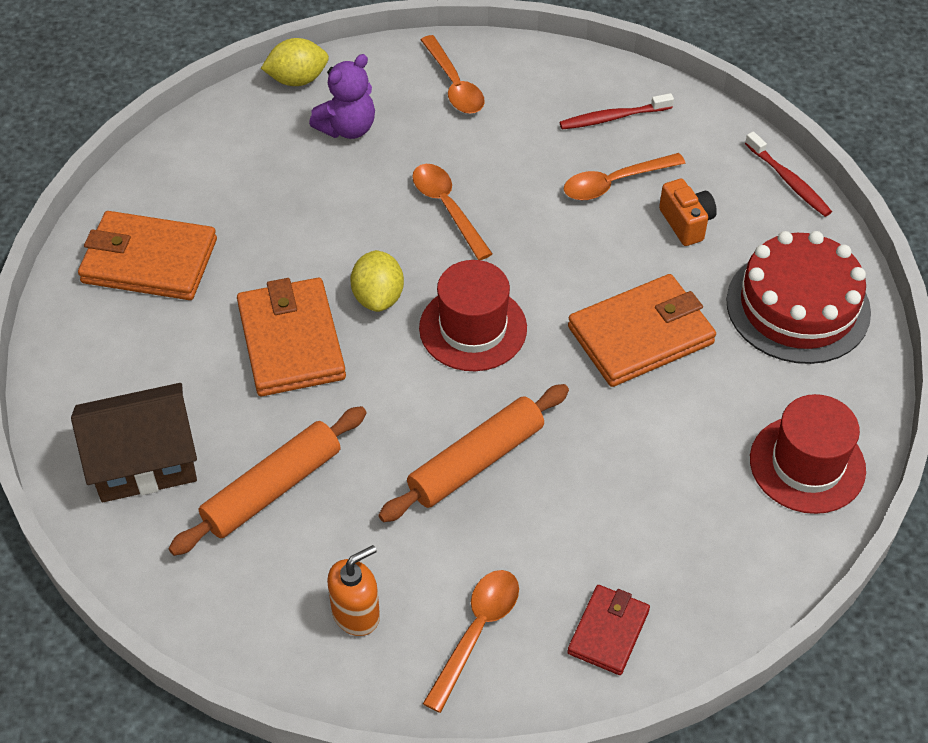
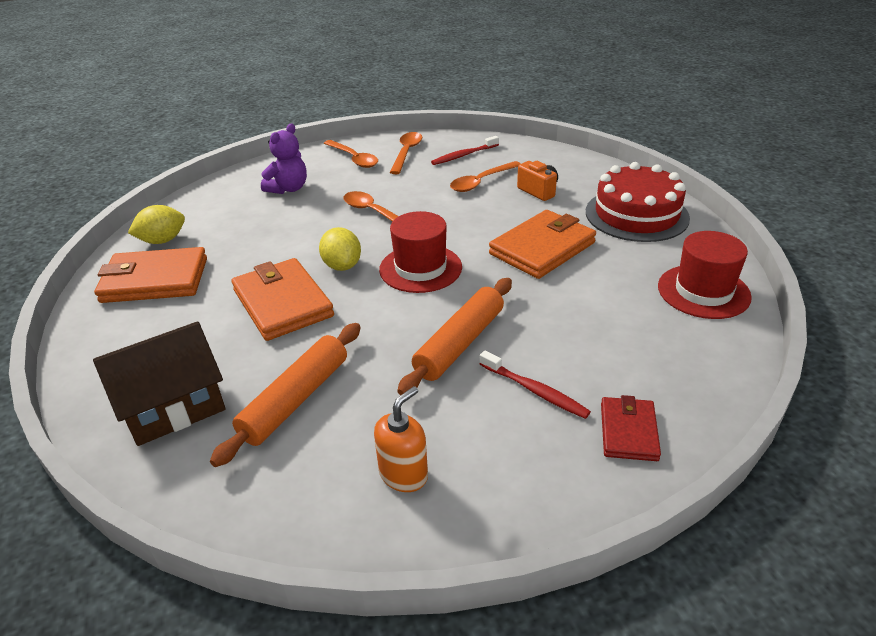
camera: 15 degrees left, 15 degrees down
(297, 80) = (246, 173): yellow lemon -> yellow lemon (162, 240)
(477, 632) = (518, 460): orange spoon -> orange spoon (406, 152)
(789, 181) = (590, 162): red toothbrush -> red toothbrush (535, 390)

